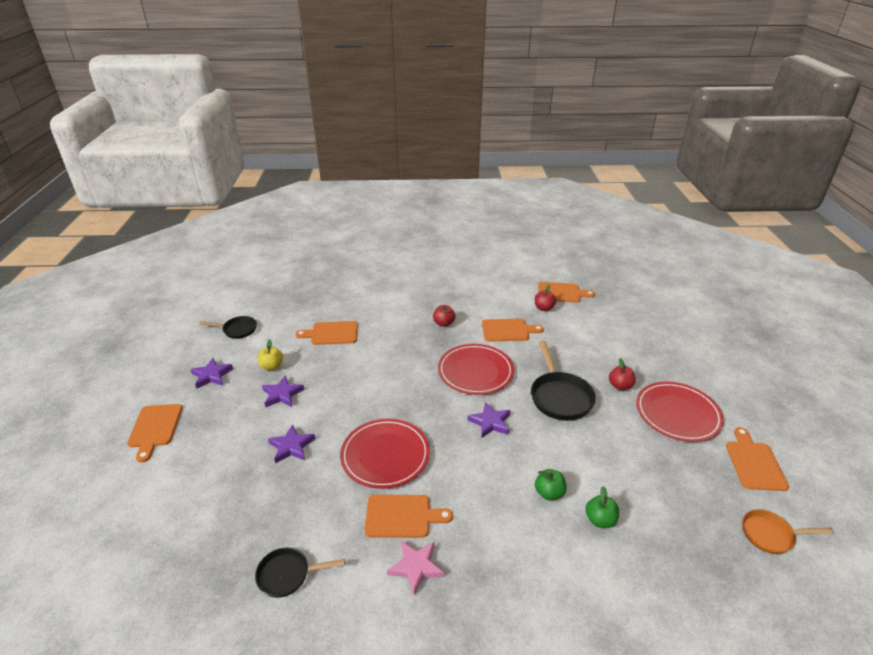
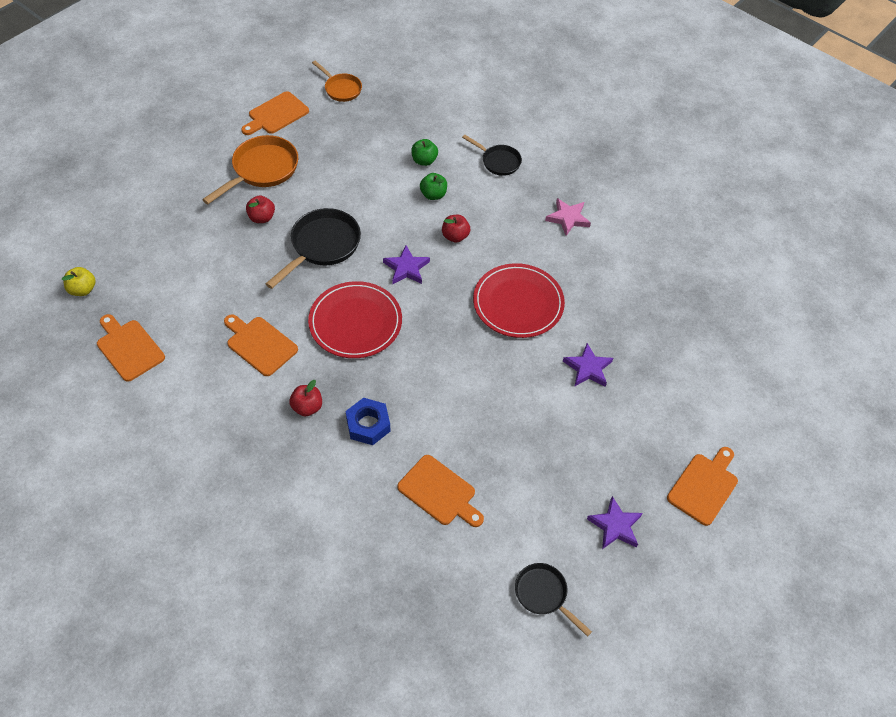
camera: 140 degrees left, 20 degrees up
(272, 366) = (542, 488): yellow apple -> yellow apple (83, 289)
(282, 394) = (557, 437): purple star -> none
(288, 575) = (653, 270): black pan -> black pan (498, 161)
(402, 516) = (548, 252): orange cutting board -> none
(403, 335) = (368, 425): none -> blue nut
(544, 308) = (182, 342): red apple -> red apple (455, 236)
(677, 414) = (262, 170): red plate -> orange pan

